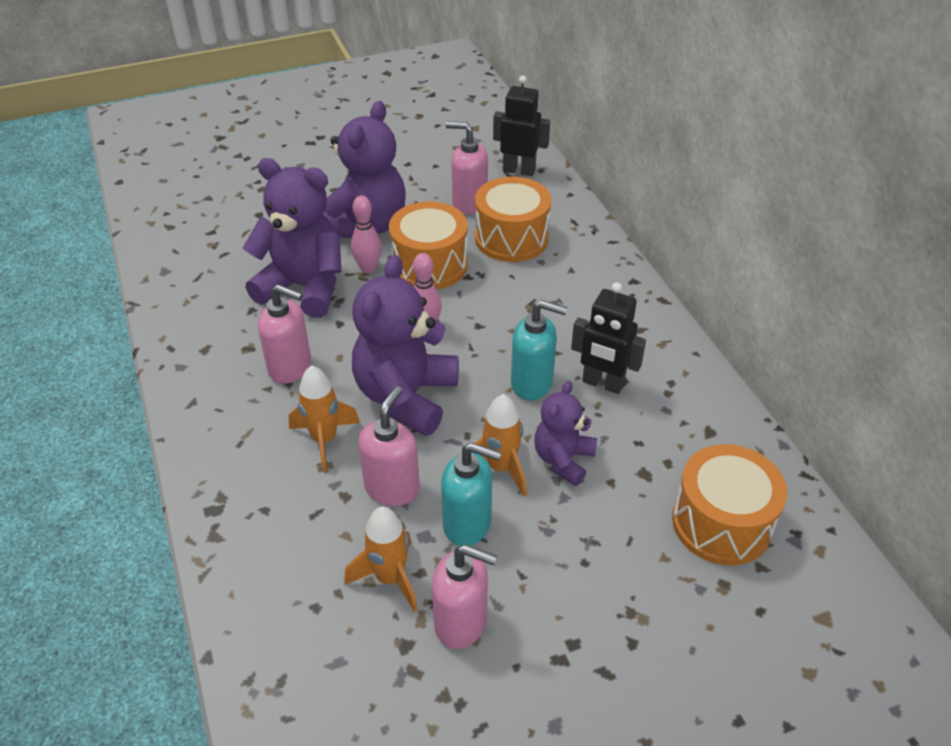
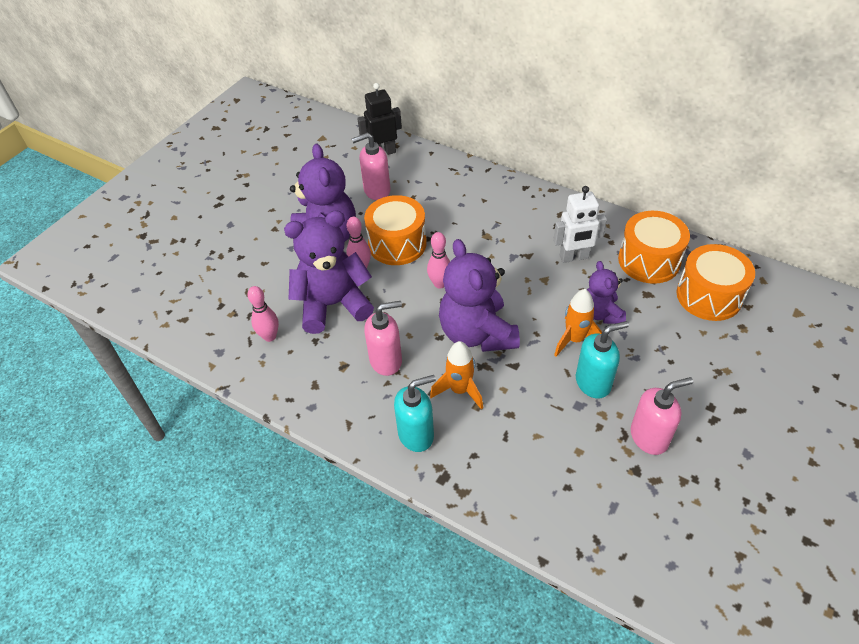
camera: 35 degrees left, 5 degrees up
(218, 283) = (270, 336): none -> pink bowling pin
(390, 578) = (587, 441): orange rocket -> none
(392, 488) = (531, 391): pink soap dispenser -> none
(511, 238) = (428, 199): orange drum -> orange drum (649, 261)
(532, 383) = (537, 280): turquoise soap dispenser -> turquoise soap dispenser (416, 434)
(602, 384) = (574, 257): black robot -> white robot

